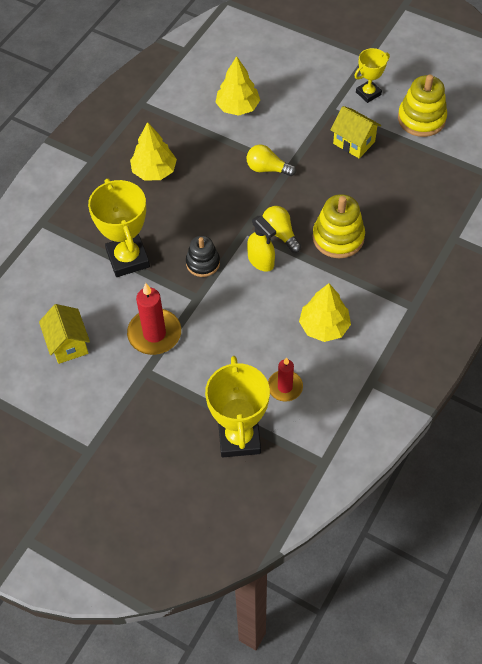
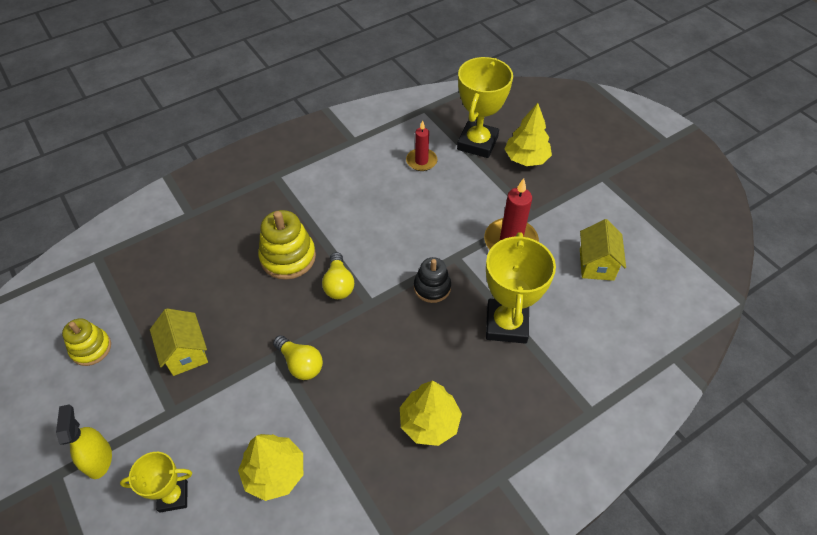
camera: 155 degrees left, 5 degrees down
(261, 261) = (375, 266): yellow spray bottle -> yellow spray bottle (98, 459)
(324, 326) = (359, 190): yellow tree -> yellow tree (526, 158)
(368, 93) = (110, 413): yellow trophy -> yellow trophy (173, 496)
(421, 119) = (91, 348): yellow stacking toy -> yellow stacking toy, size x0.65

